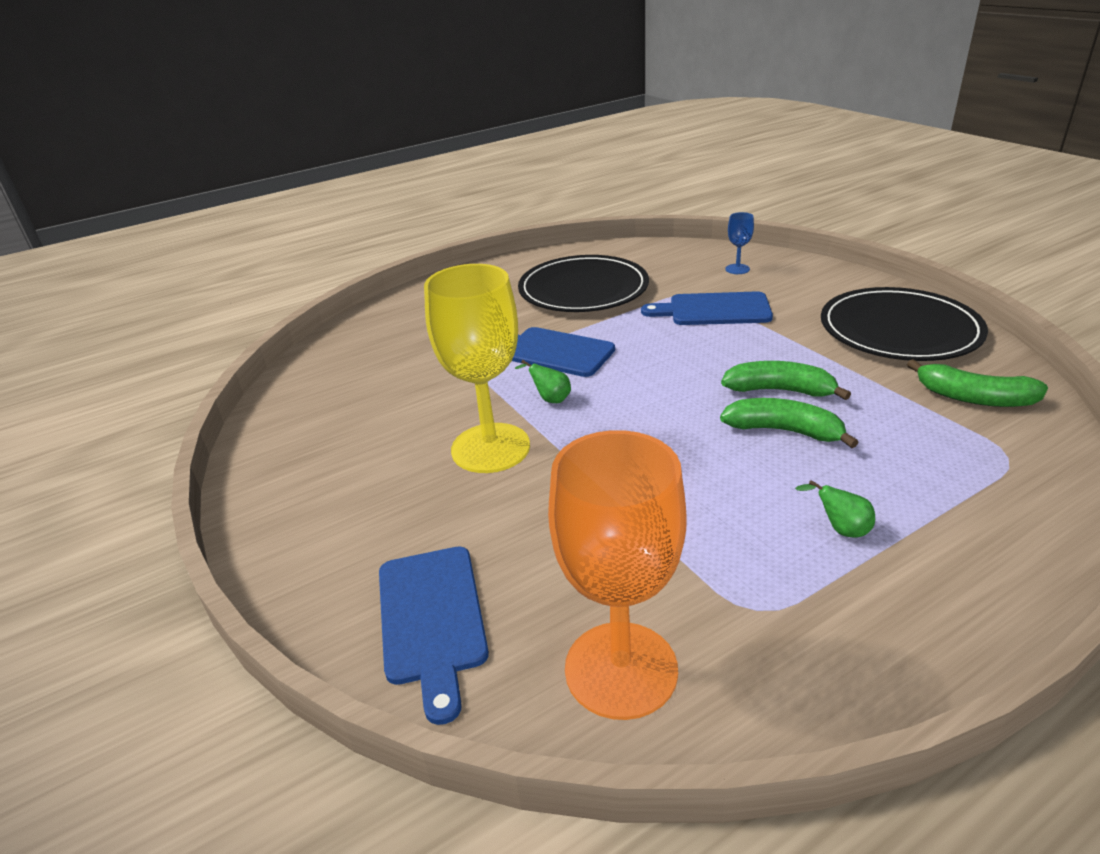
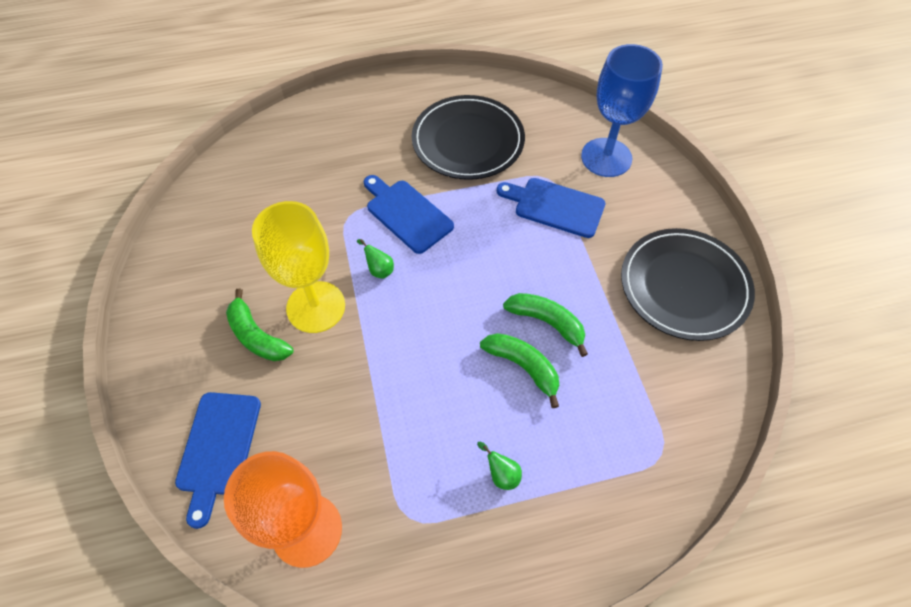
camera: 15 degrees right, 25 degrees up
(737, 269) = (606, 157): blue goblet -> blue goblet, size x2.37
(974, 398) = (683, 385): green banana -> green banana (257, 336)

